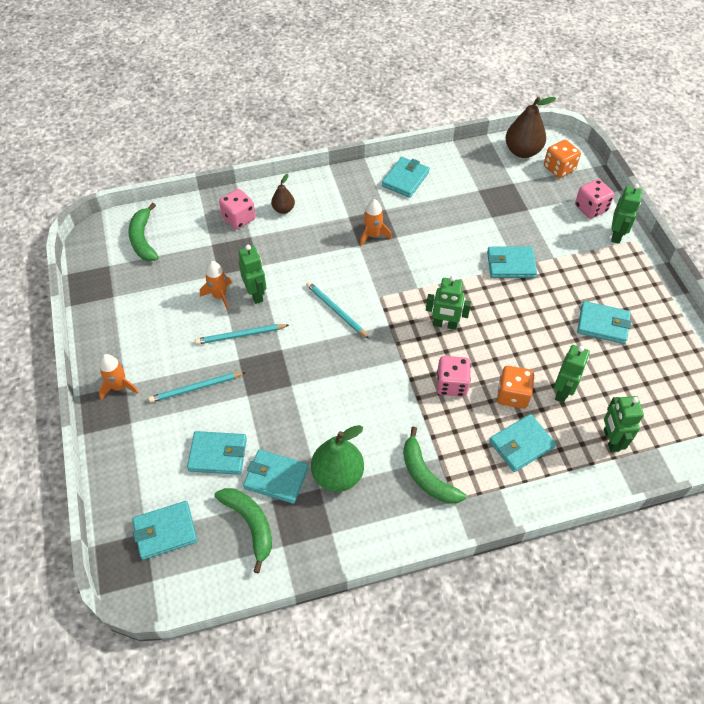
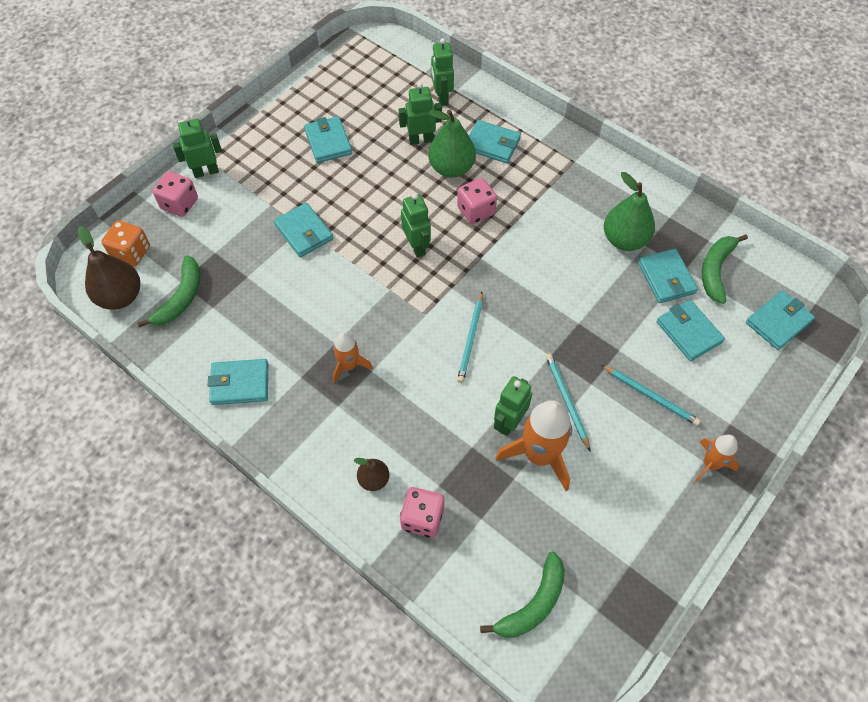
camera: 125 degrees left, 5 degrees up
(165, 531) = (778, 322): turquoise wallet -> turquoise wallet turned 75 degrees counterclockwise
(219, 296) = (539, 455): orange rocket -> orange rocket, size x1.75
(240, 335) = (566, 401): turquoise pencil -> turquoise pencil turned 150 degrees counterclockwise
(426, 476) = (571, 186): green banana -> green banana (181, 297)
(512, 395) = (451, 168): orange dice -> green pear
(611, 440) = (441, 97): green robot -> green robot turned 120 degrees clockwise

